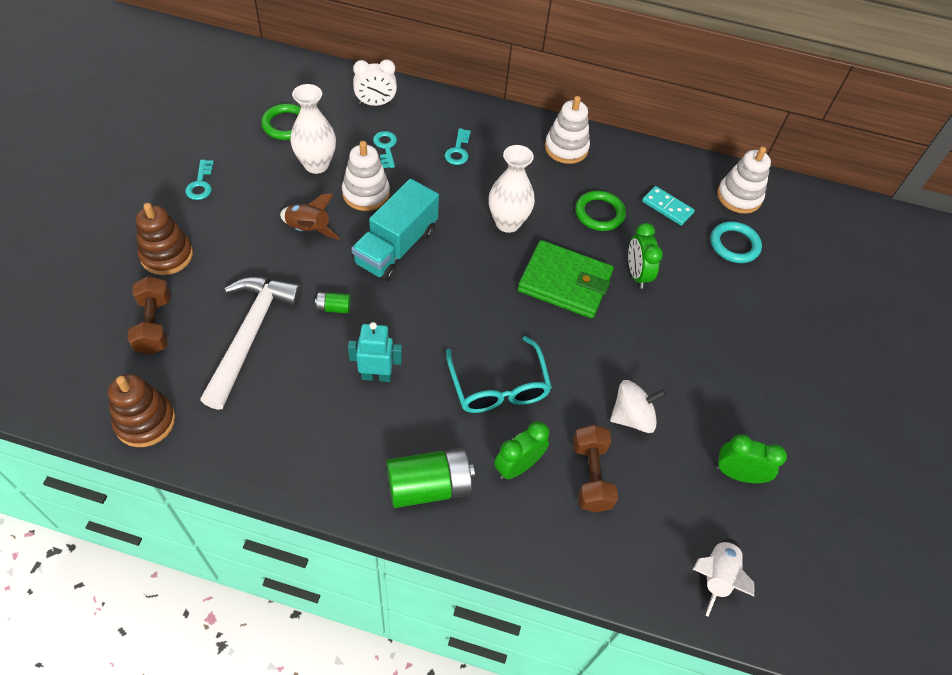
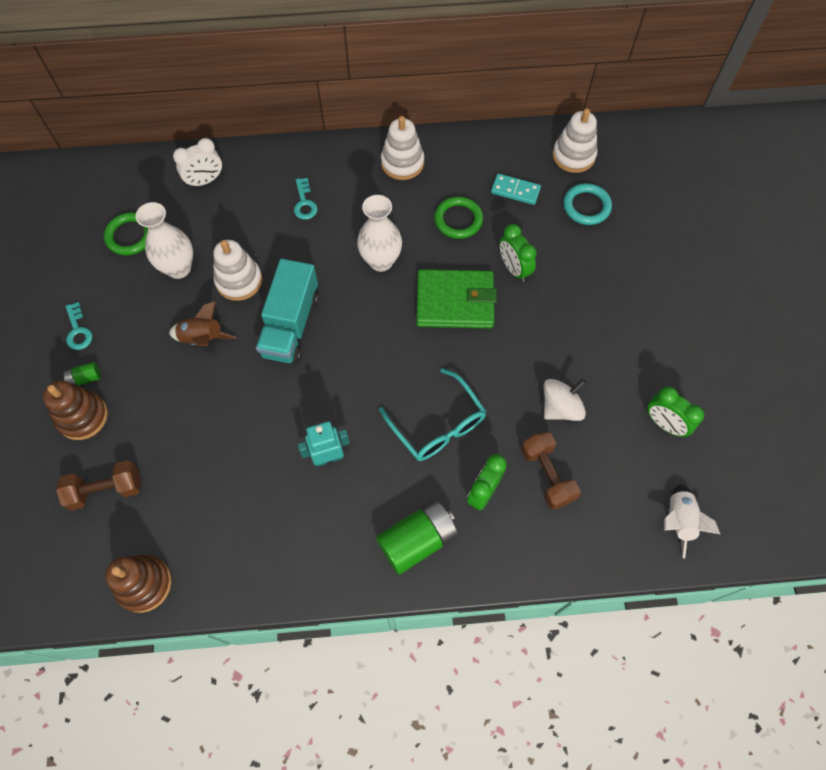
camera: 15 degrees left, 10 degrees up
(154, 325) = (106, 490): brown dumbbell -> brown dumbbell turned 75 degrees counterclockwise
(250, 335) = (198, 464): white hammer -> none
(334, 308) = (261, 408): green battery -> green battery (85, 378)
(386, 147) = (236, 225): turquoise key -> none
(737, 474) = (664, 424): green clock -> green clock turned 135 degrees counterclockwise

